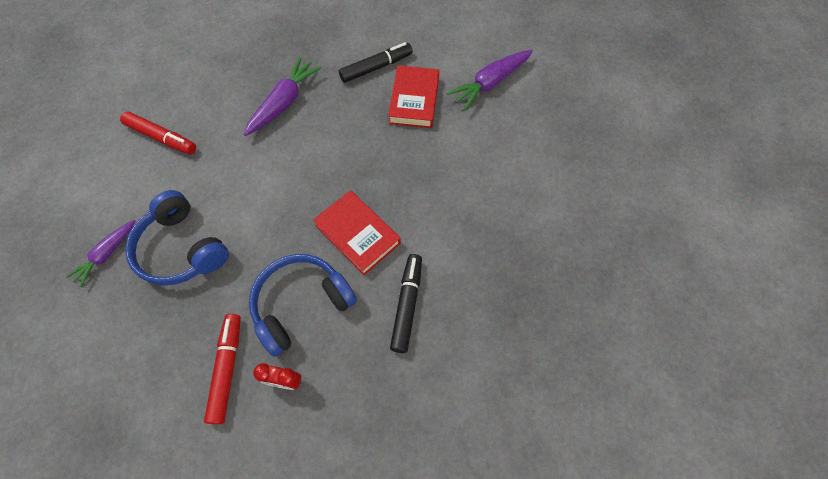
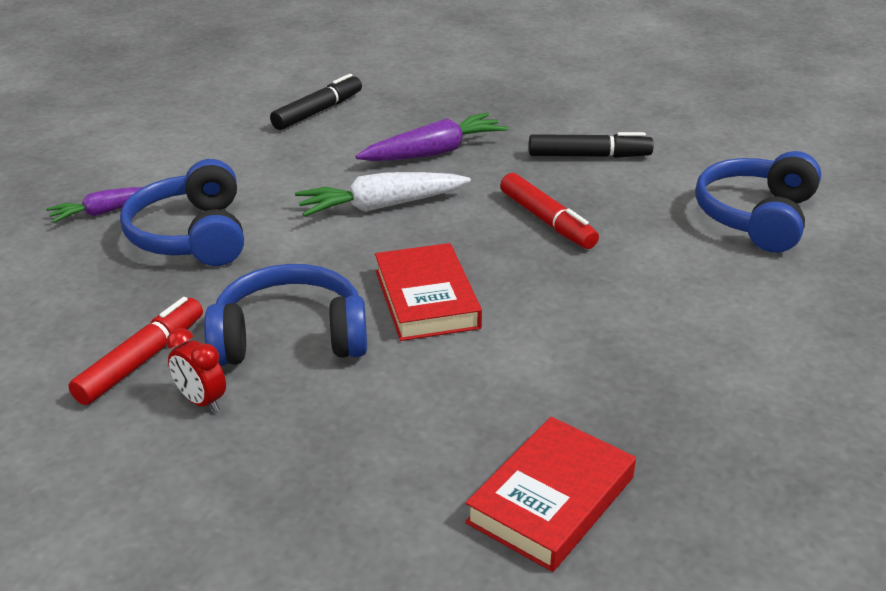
camera: 30 degrees right, 30 degrees down
(162, 138) = (257, 139): red marker -> red marker (547, 221)
(283, 167) = (381, 206): none -> white carrot
(407, 304) = (437, 393): black marker -> black marker (318, 111)
(414, 100) = (620, 200): red book -> red book (551, 500)
(490, 83) = (756, 217): purple carrot -> blue headphones

